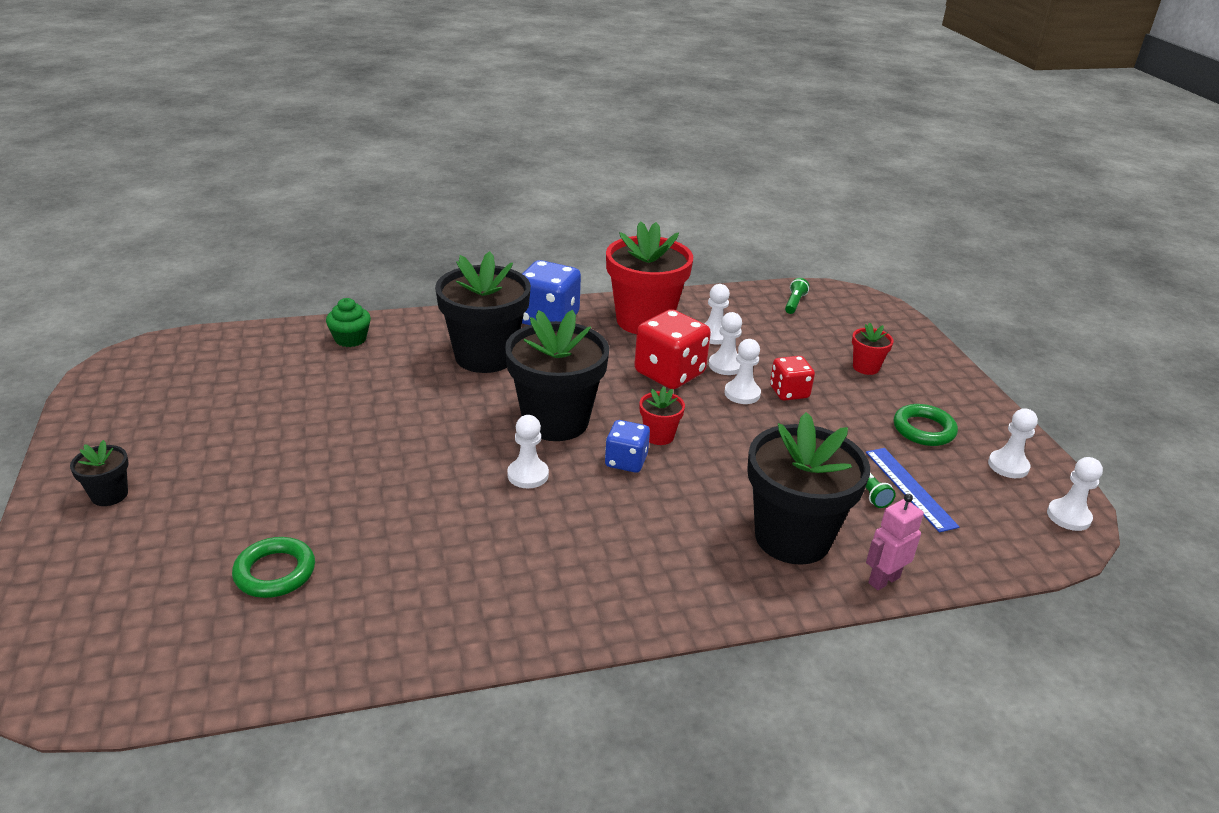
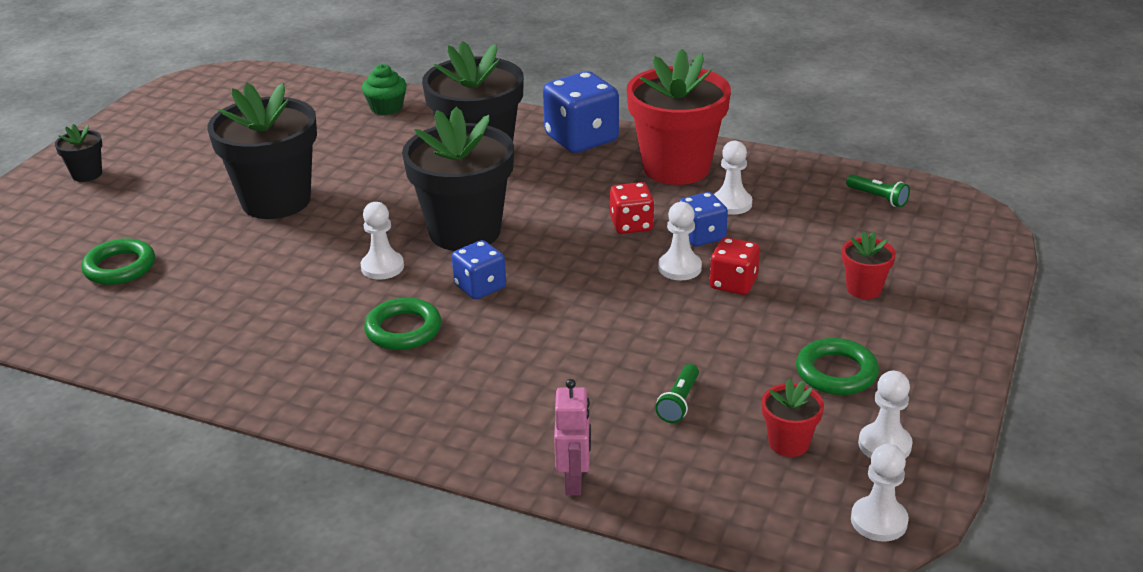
camera: 40 degrees right, 0 degrees up
(613, 520) = (403, 329): none -> green ring
(659, 436) = (540, 277): red flower pot -> red flower pot (788, 443)
(669, 373) = (631, 225): red dice -> red dice, size x0.59
(725, 365) = (701, 236): white pawn -> blue dice
(792, 538) = (540, 410): black flower pot -> black flower pot (276, 201)
(794, 303) = (878, 198): green flashlight -> green flashlight turned 75 degrees clockwise
(883, 580) = (574, 482): pink robot -> pink robot turned 90 degrees clockwise
(910, 488) = (729, 419): blue ruler -> none

